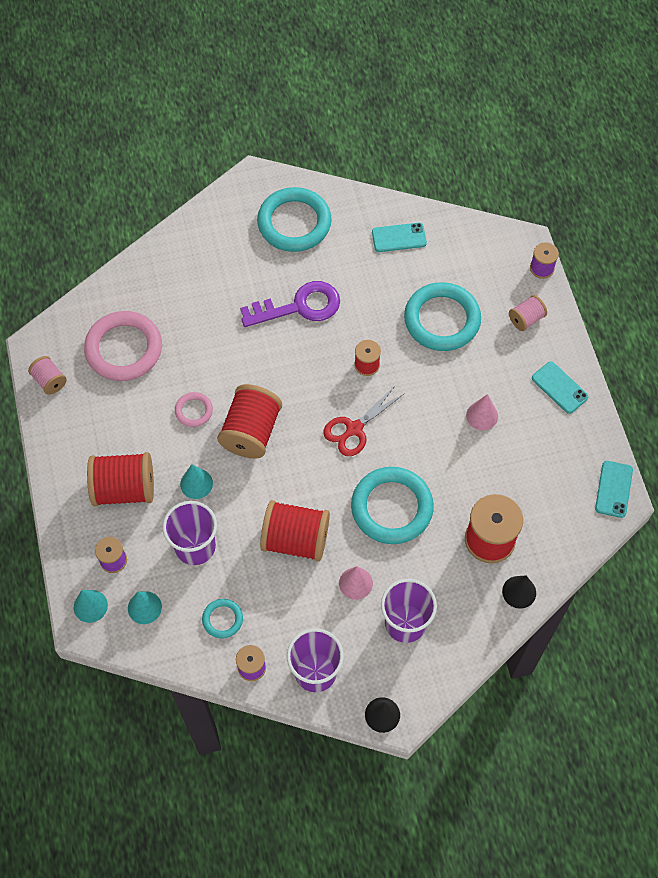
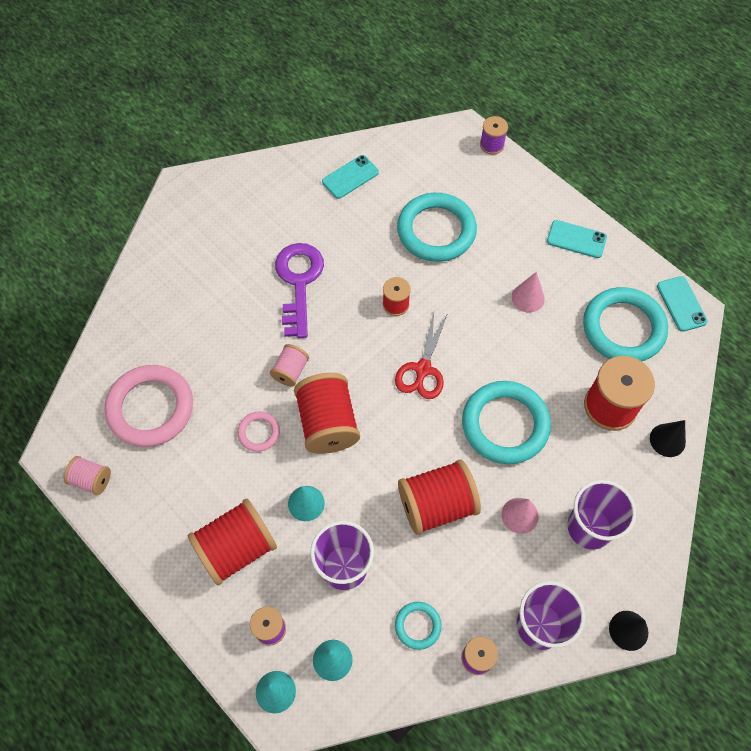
camera: 30 degrees left, 0 degrees up
(294, 223) = (245, 209): turquoise ring -> turquoise ring (623, 328)
(299, 306) = (299, 282): purple key -> purple key turned 45 degrees counterclockwise
(526, 319) = (508, 194): pink spool -> pink spool (290, 371)

